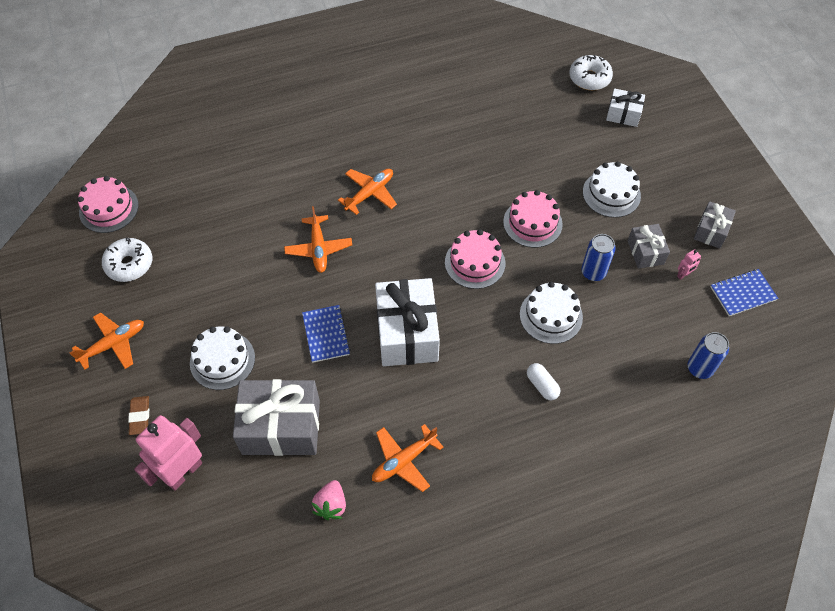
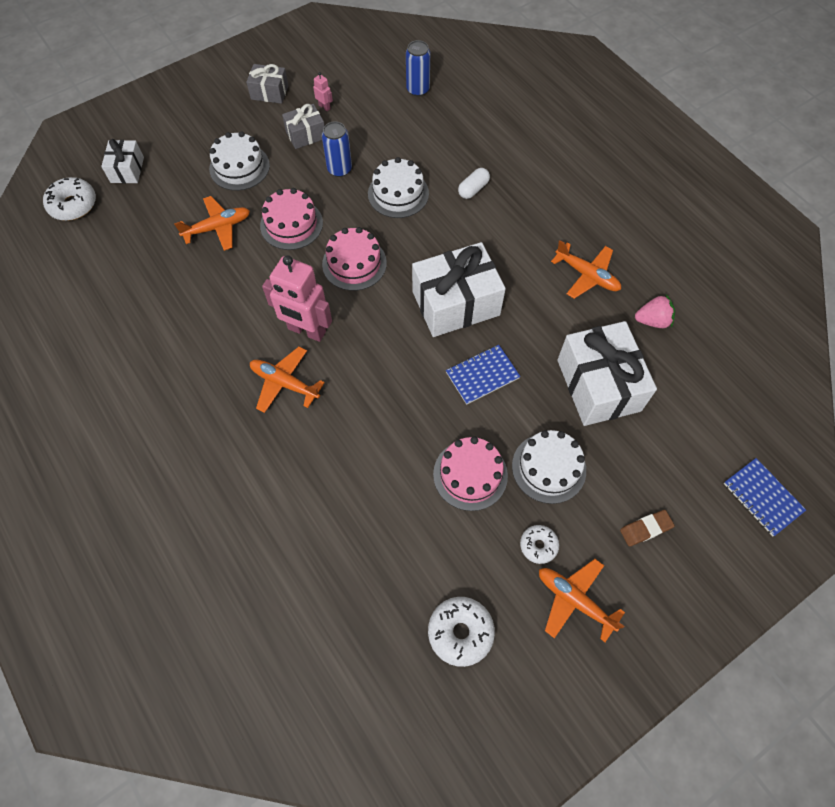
camera: 105 degrees left, 5 degrees up
(109, 208) = (381, 705): pink cake -> pink cake (470, 475)
(164, 332) = (538, 545): none -> white donut
(183, 472) = (682, 459): pink robot -> pink robot (306, 330)
(281, 427) = (598, 385): grey gift -> white gift
(319, 248) = (376, 415): orange plane -> orange plane (218, 228)
(743, 293) = (333, 68): blue notebook -> blue notebook (762, 497)

